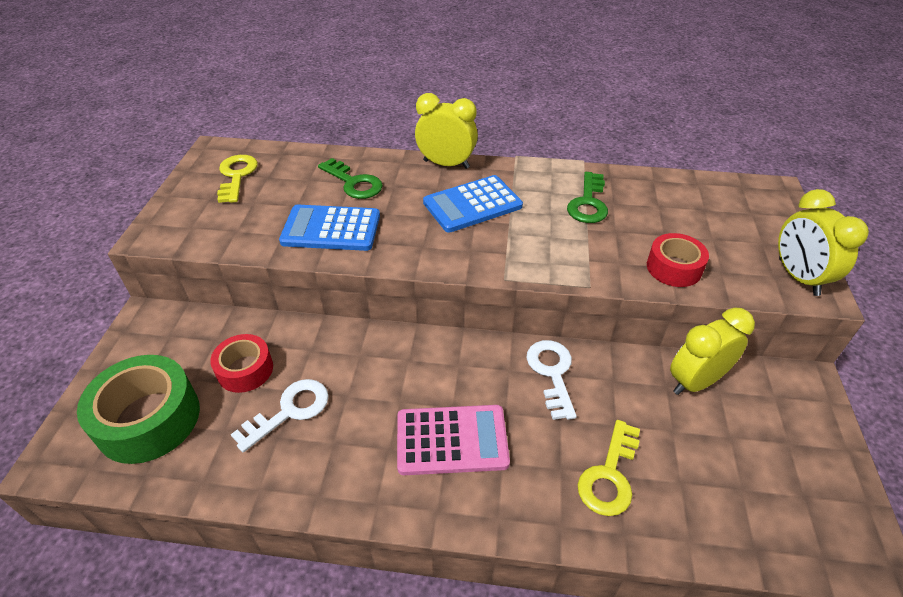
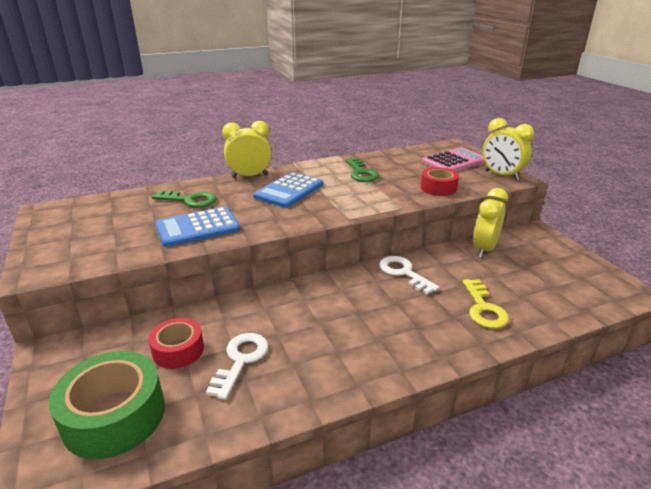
camera: 30 degrees left, 15 degrees down
(236, 176) = (82, 219): yellow key -> none
(452, 440) = (375, 329): pink calculator -> pink calculator (454, 161)

